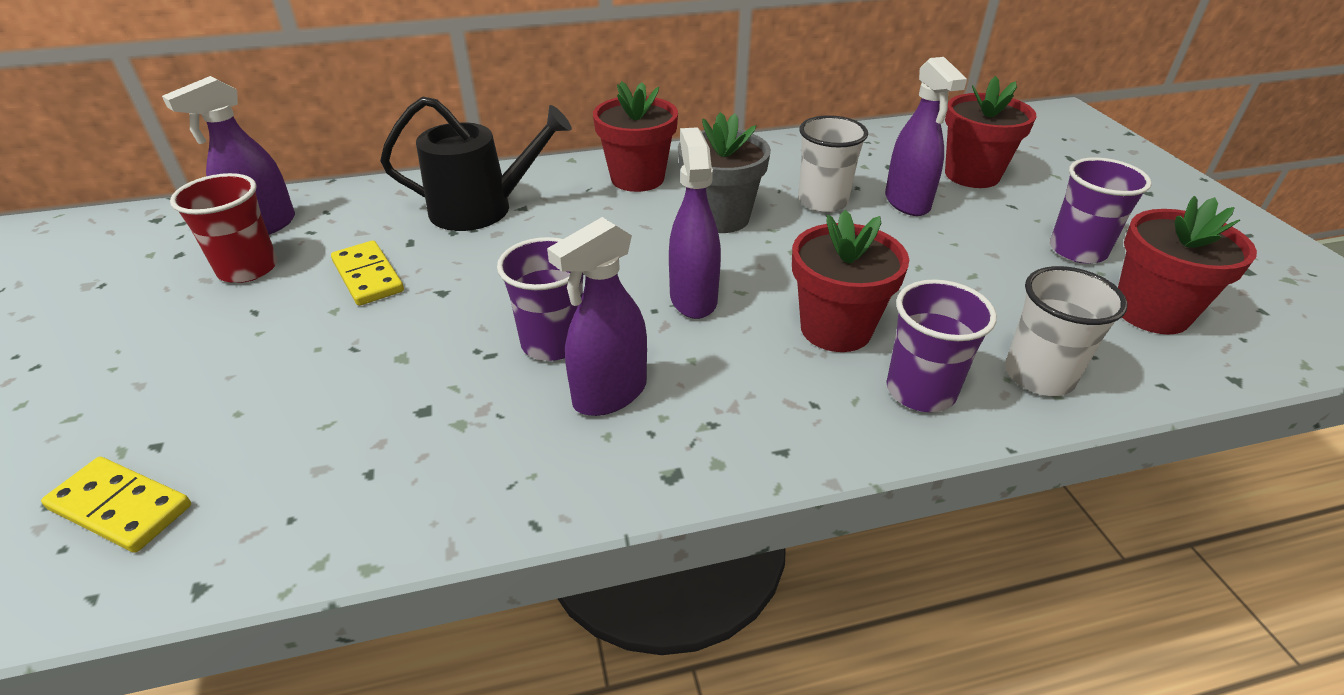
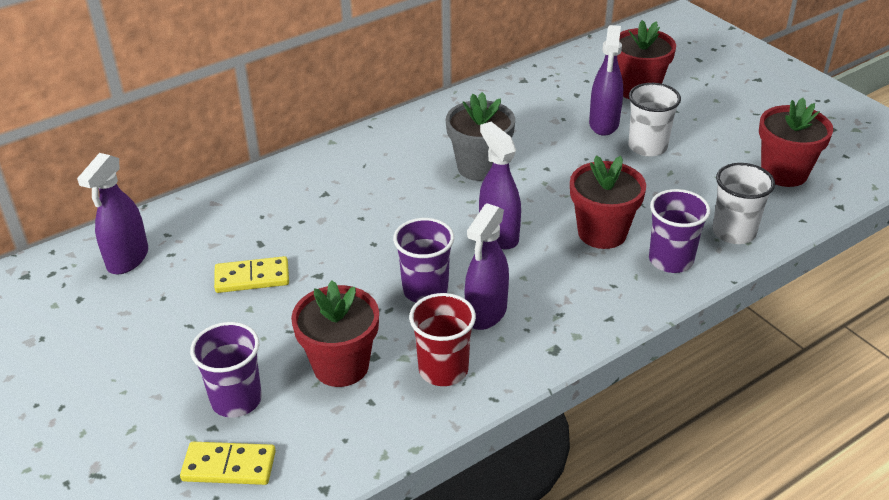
camera: 20 degrees left, 0 degrees up
(248, 269) = (151, 296): red cup -> red cup (443, 369)
(368, 276) = (252, 277): yellow domino -> yellow domino turned 45 degrees counterclockwise
(481, 209) = (293, 202): black watering can -> none
(637, 178) = (396, 147): red flower pot -> red flower pot (341, 366)
(822, 201) = (545, 137): white cup -> white cup (647, 147)
(907, 203) = (604, 124): purple spray bottle -> purple spray bottle turned 45 degrees clockwise
(1077, 250) = (728, 137): purple cup -> purple cup (236, 400)

